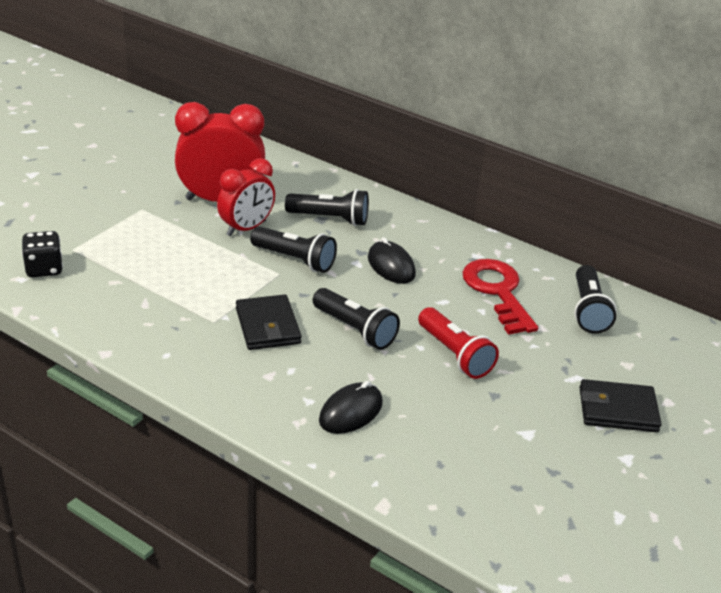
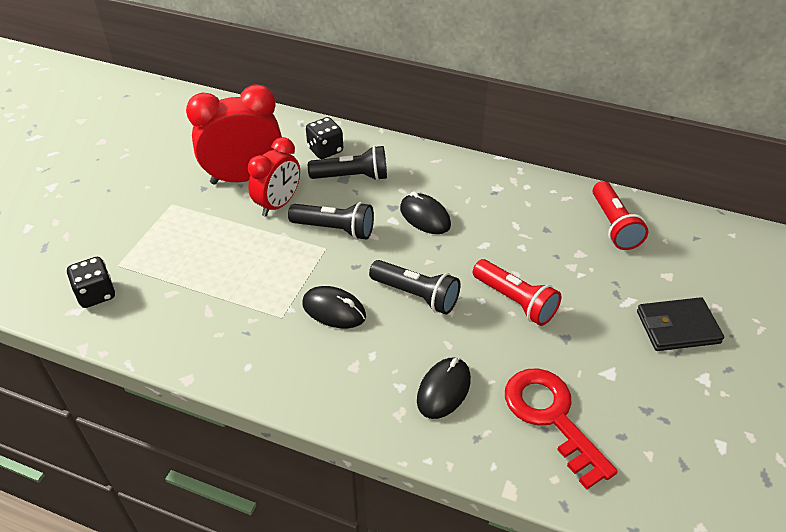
camera: 10 degrees left, 10 degrees up
(267, 326) = (334, 310): black wallet -> black mouse
(311, 191) = (325, 150): none -> black dice
(498, 292) = (529, 223): red key -> red key (552, 417)
(588, 310) = (613, 225): black flashlight -> red flashlight

